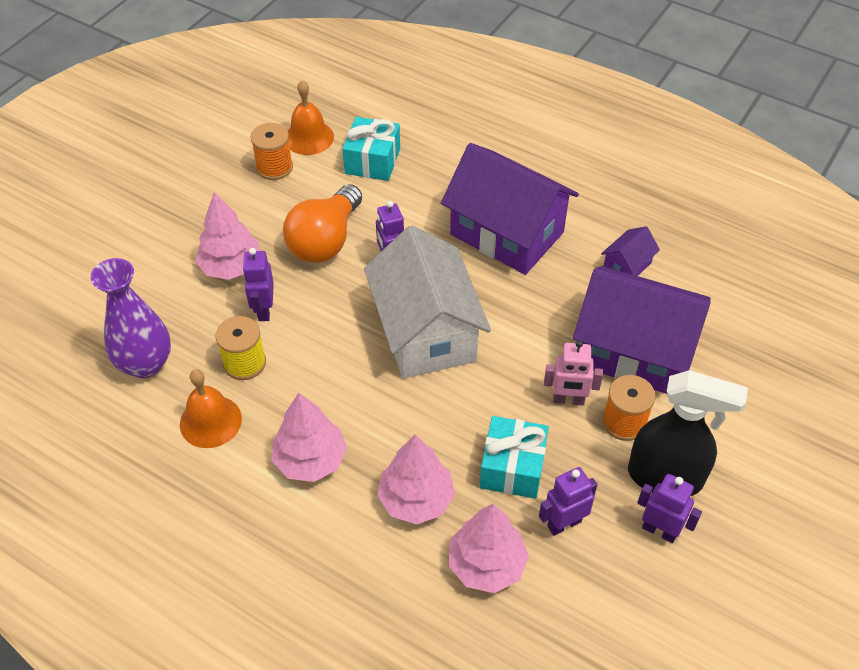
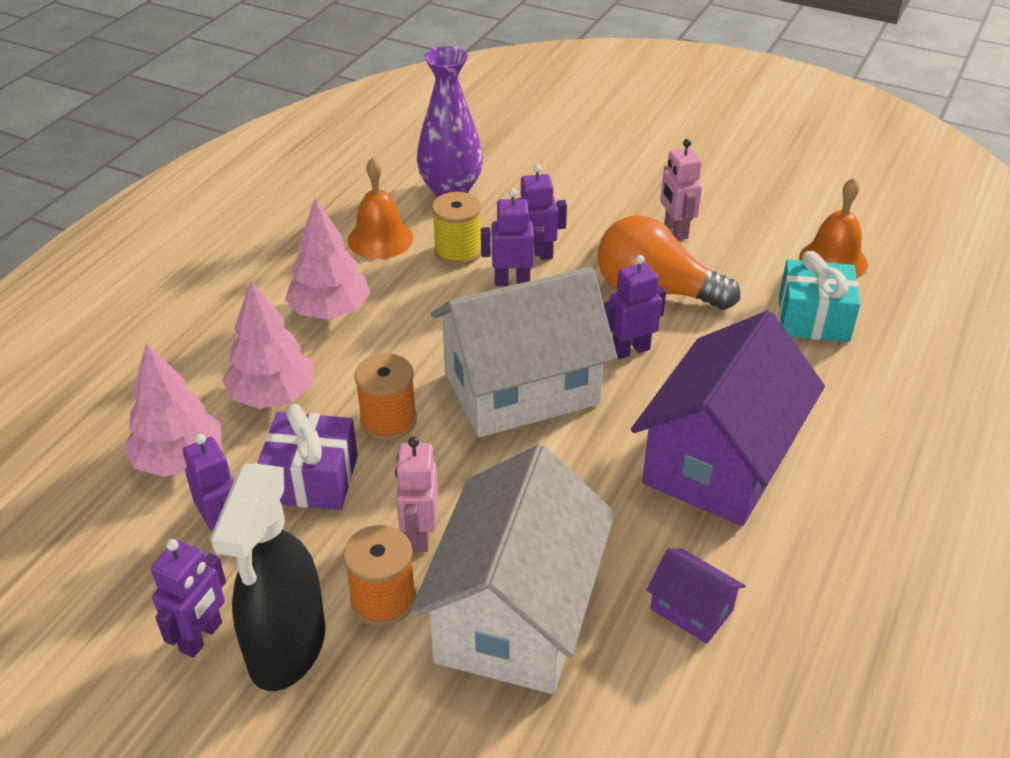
camera: 85 degrees right, 10 degrees down
(231, 267) = (594, 226): pink tree -> none
(250, 217) = (675, 230): none -> pink robot
(274, 167) = (766, 239): orange spool -> orange spool (388, 421)
(295, 328) = (512, 282): none -> purple robot
(512, 467) = (312, 479): turquoise gift -> purple gift
(633, 351) = (515, 614): purple house -> white house

